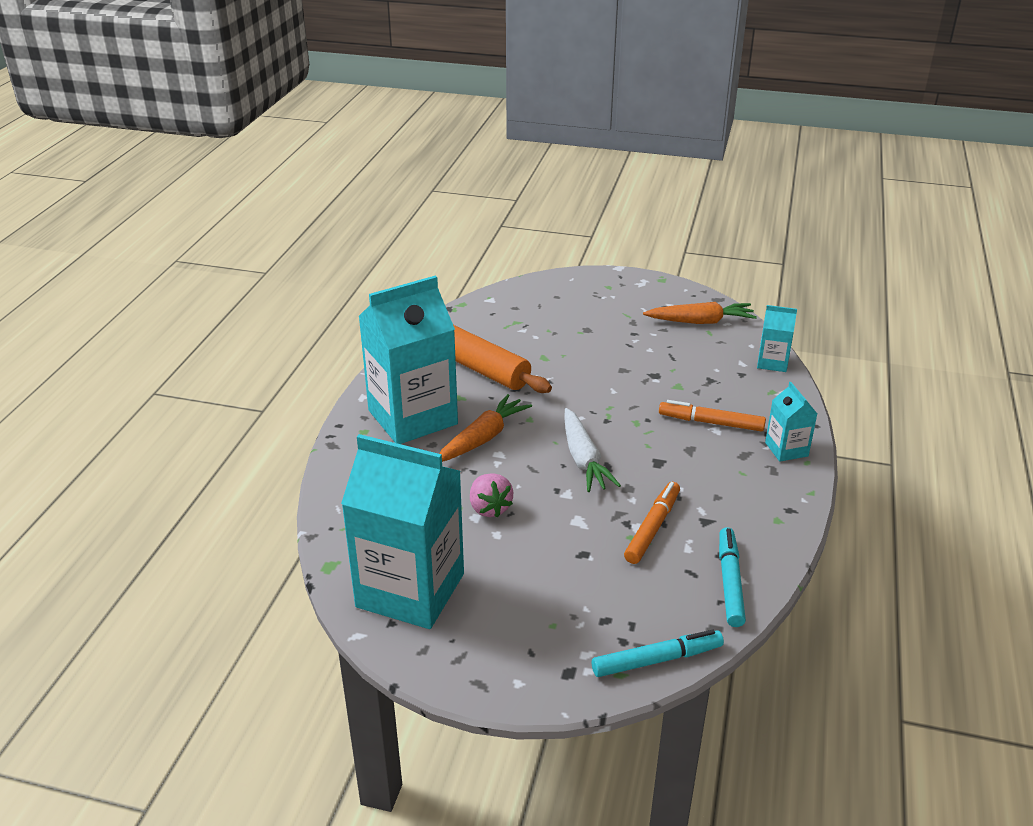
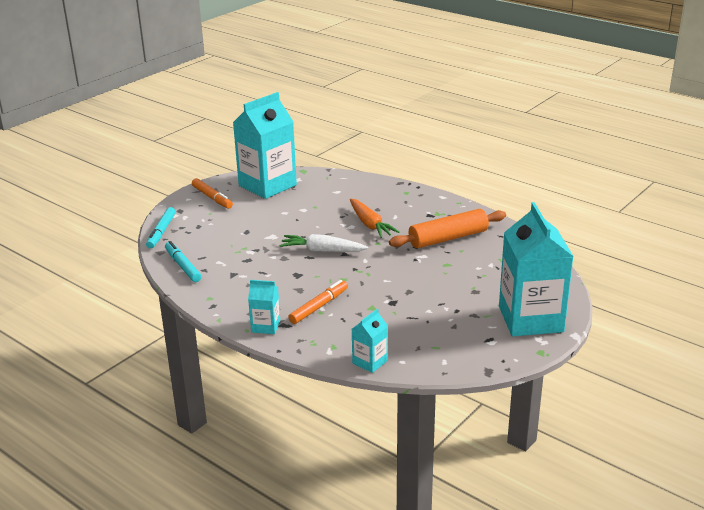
camera: 115 degrees right, 5 degrees down
(412, 417) = (408, 207): turquoise carton -> turquoise carton (530, 319)
(489, 508) = (306, 214): pink strawberry -> none
(653, 528) = (244, 256): orange marker -> orange marker (212, 198)
(701, 321) = (454, 348): orange carrot -> none
(730, 582) = (183, 266): turquoise marker -> turquoise marker turned 150 degrees counterclockwise

